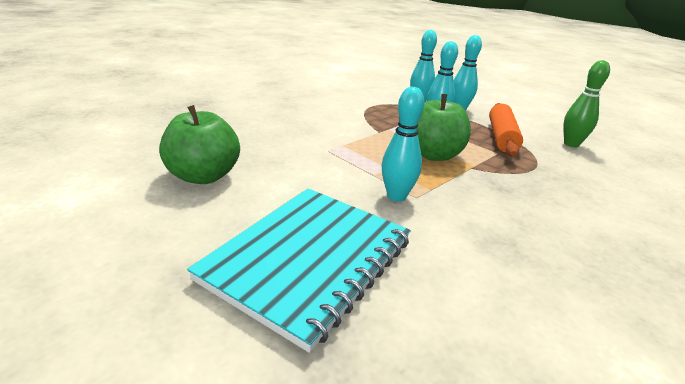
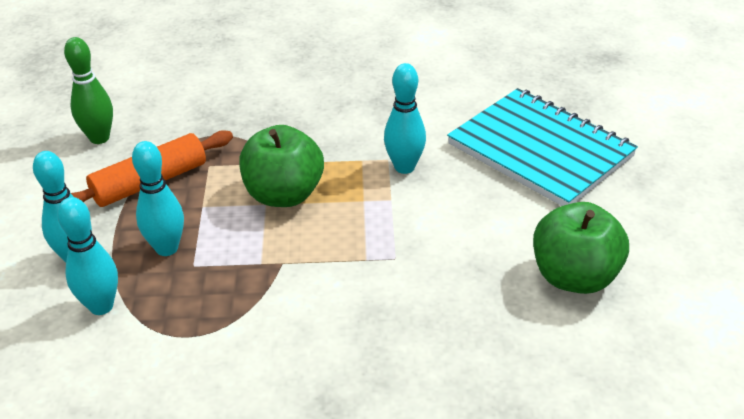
camera: 135 degrees left, 10 degrees up
(308, 260) = (540, 150): turquoise notebook -> turquoise notebook turned 60 degrees clockwise

